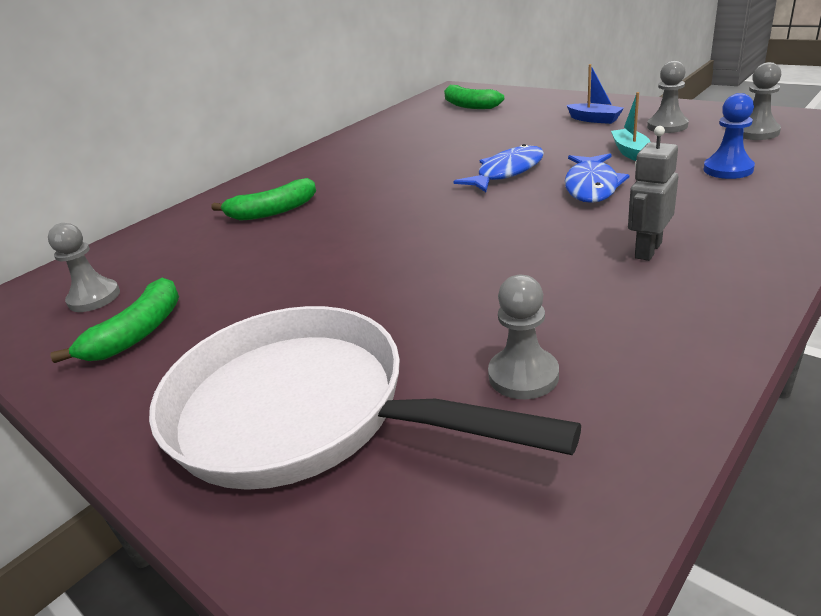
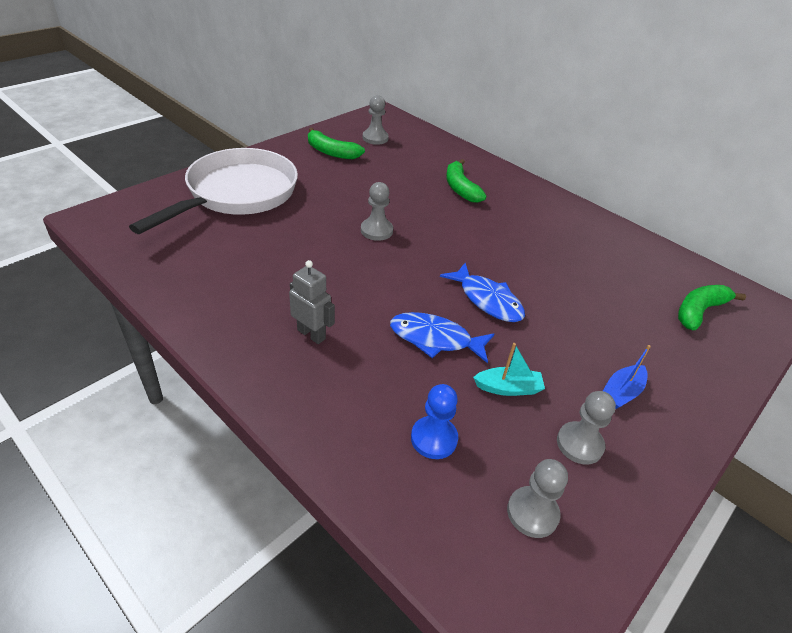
camera: 85 degrees right, 10 degrees up
(523, 375) = (218, 254): grey pawn -> grey pawn (376, 230)

